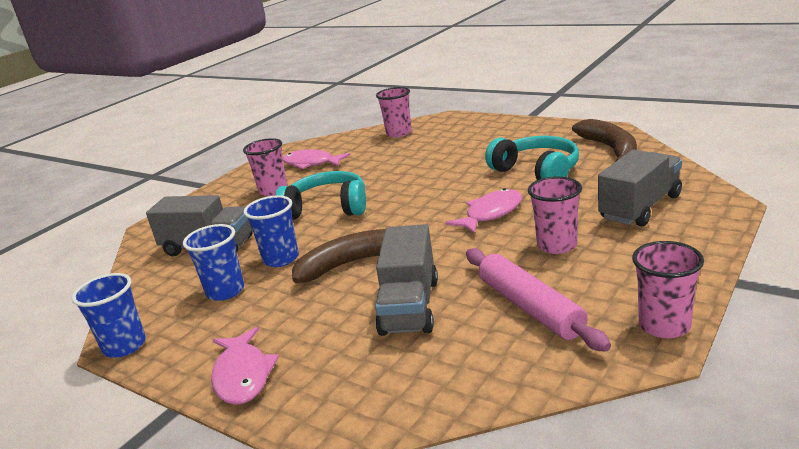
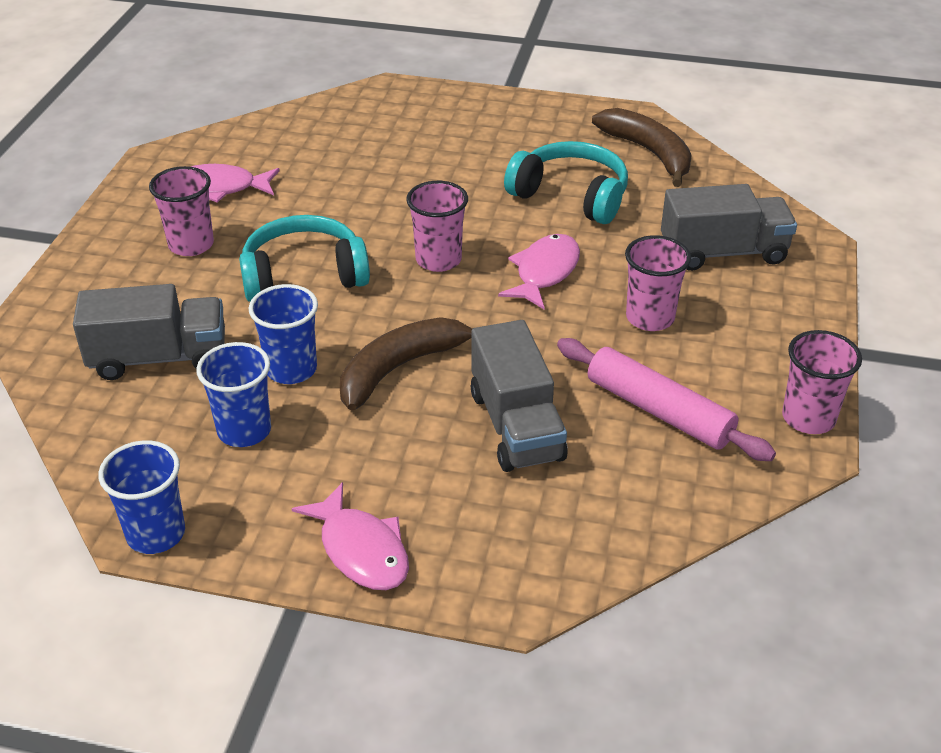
camera: 25 degrees left, 15 degrees up
(398, 133) = (327, 122): pink cup -> pink cup (438, 260)
(640, 207) = (723, 252): grey truck -> grey truck turned 60 degrees clockwise

